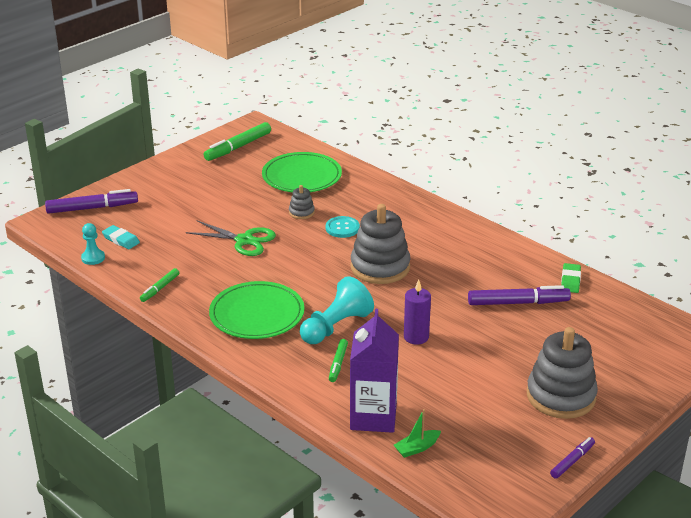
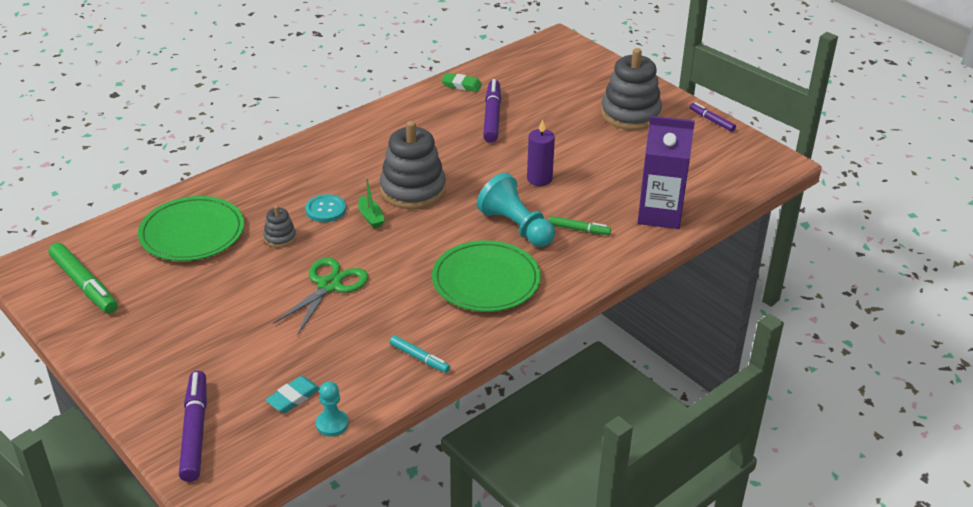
camera: 85 degrees left, 5 degrees up
(160, 288) = (419, 358): green marker -> turquoise marker
(417, 448) = (701, 194): green boat -> green boat (371, 217)

